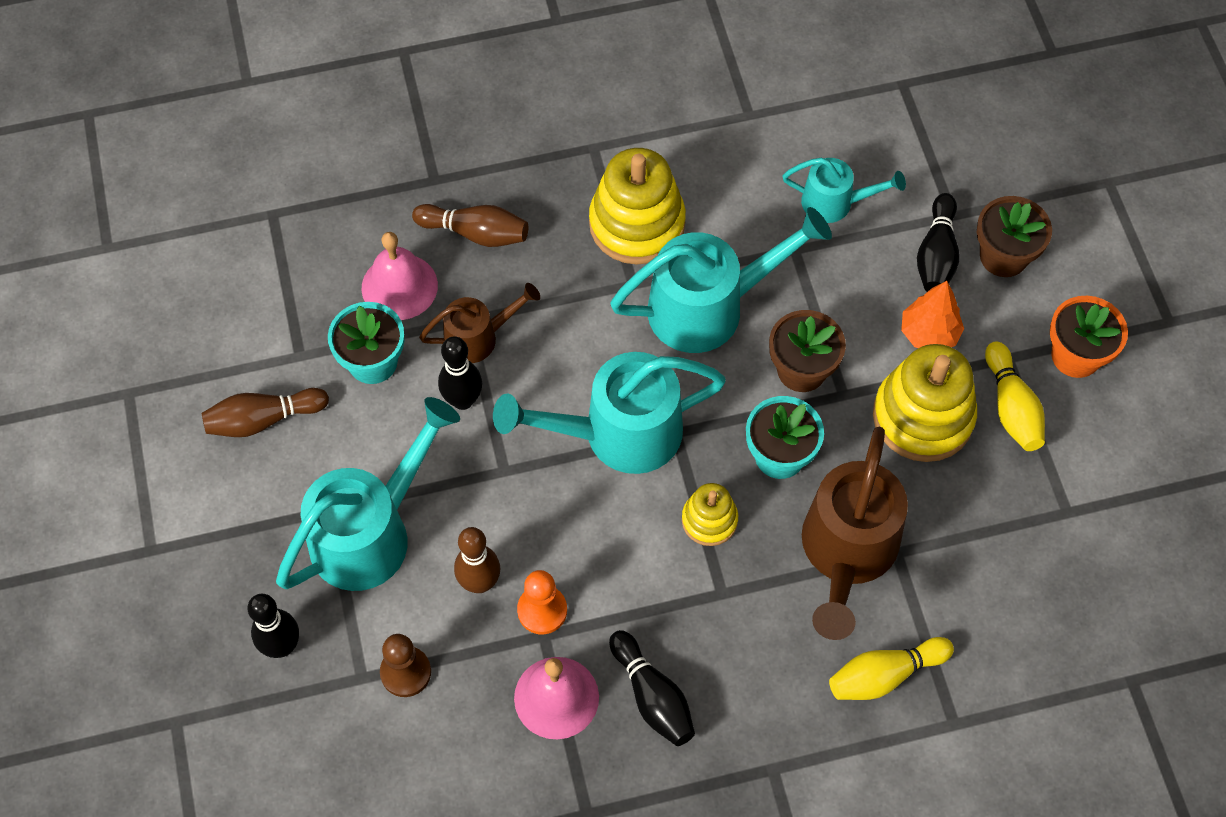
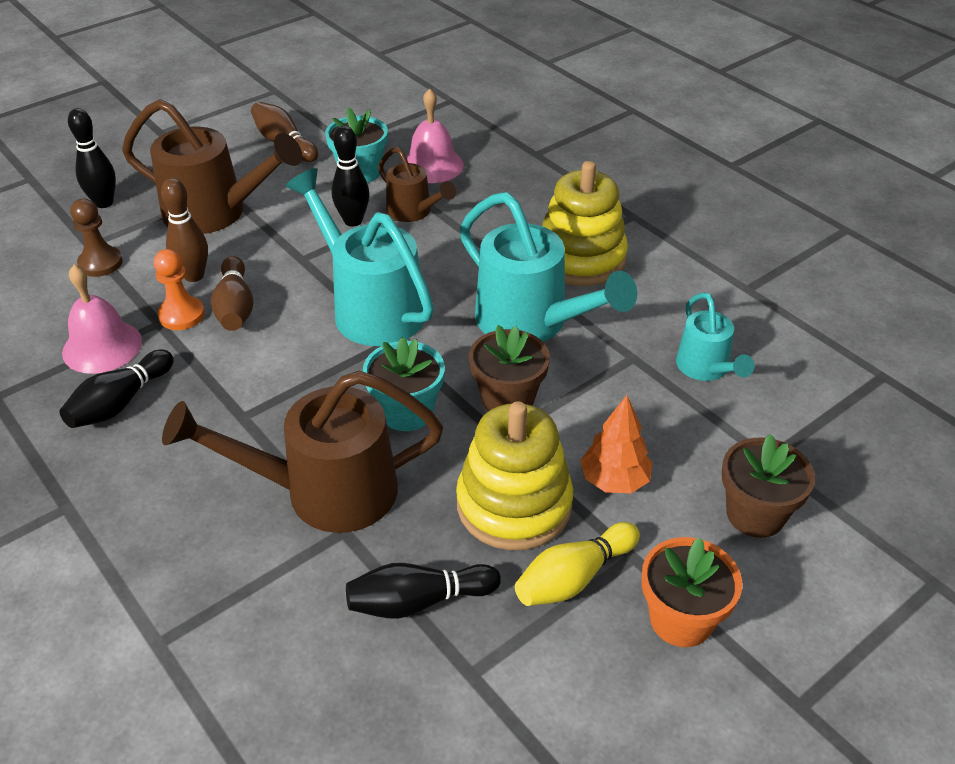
camera: 65 degrees right, 20 degrees down
(371, 532) = (215, 213): turquoise watering can -> brown watering can
(475, 233) = (505, 184): brown bowling pin -> brown bowling pin (235, 307)
(709, 520) = (314, 386): yellow stacking toy -> none
(885, 675) = (197, 564): yellow bowling pin -> none
(936, 255) = (711, 459): black bowling pin -> black bowling pin (418, 601)

